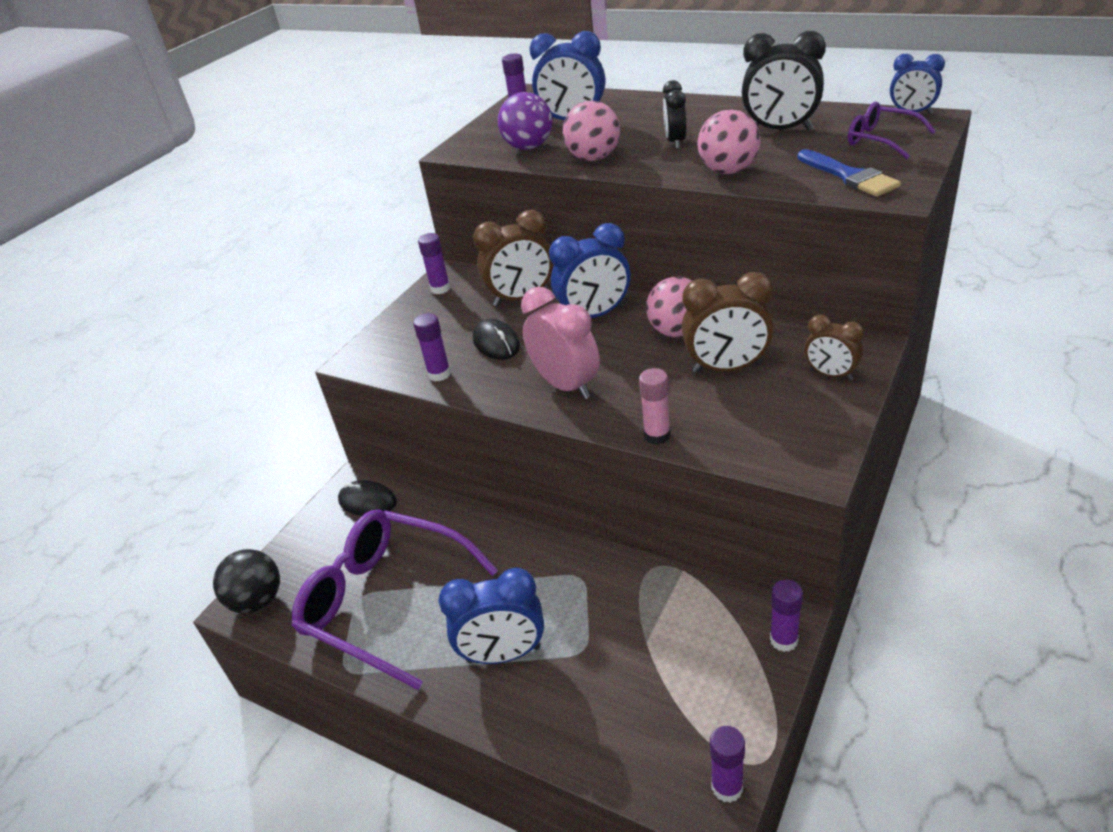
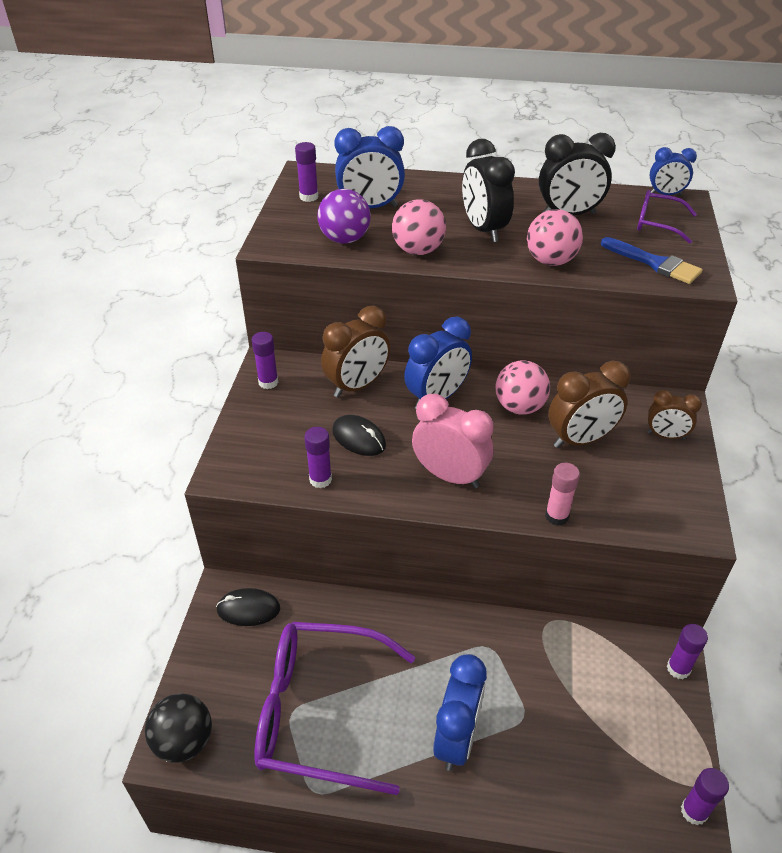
camera: 25 degrees left, 5 degrees up
(503, 654) = (457, 738): blue clock -> blue clock turned 45 degrees counterclockwise
(675, 142) = (483, 230): black clock -> black clock, size x1.64

